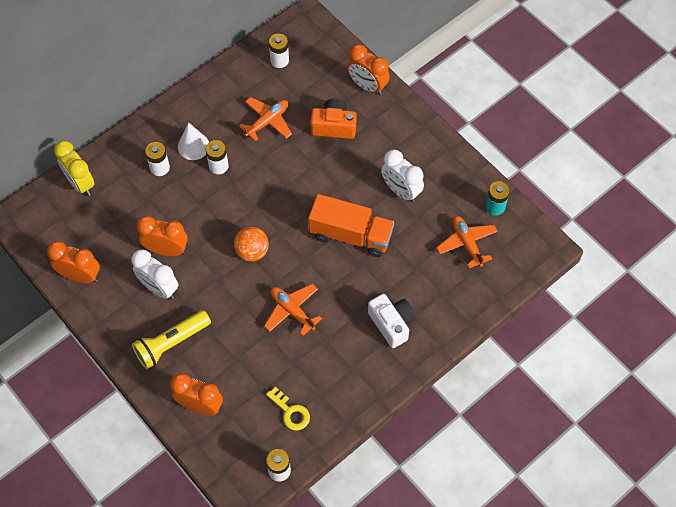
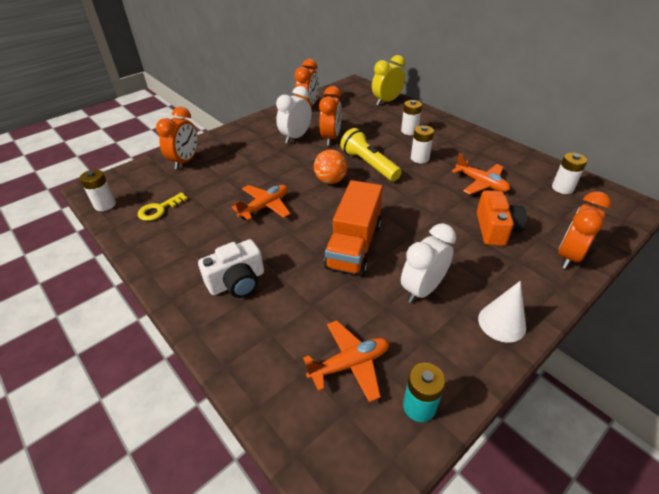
camera: 90 degrees right, 20 degrees down
(171, 343) = (245, 145): yellow flashlight -> yellow flashlight (369, 165)
(193, 146) = (436, 145): white cone -> white cone (501, 322)

